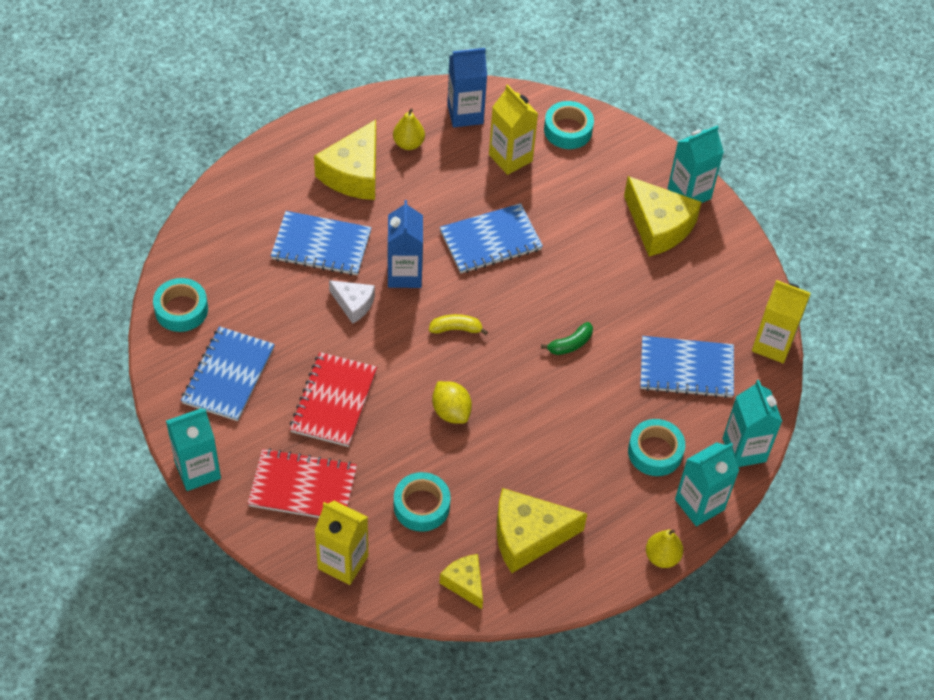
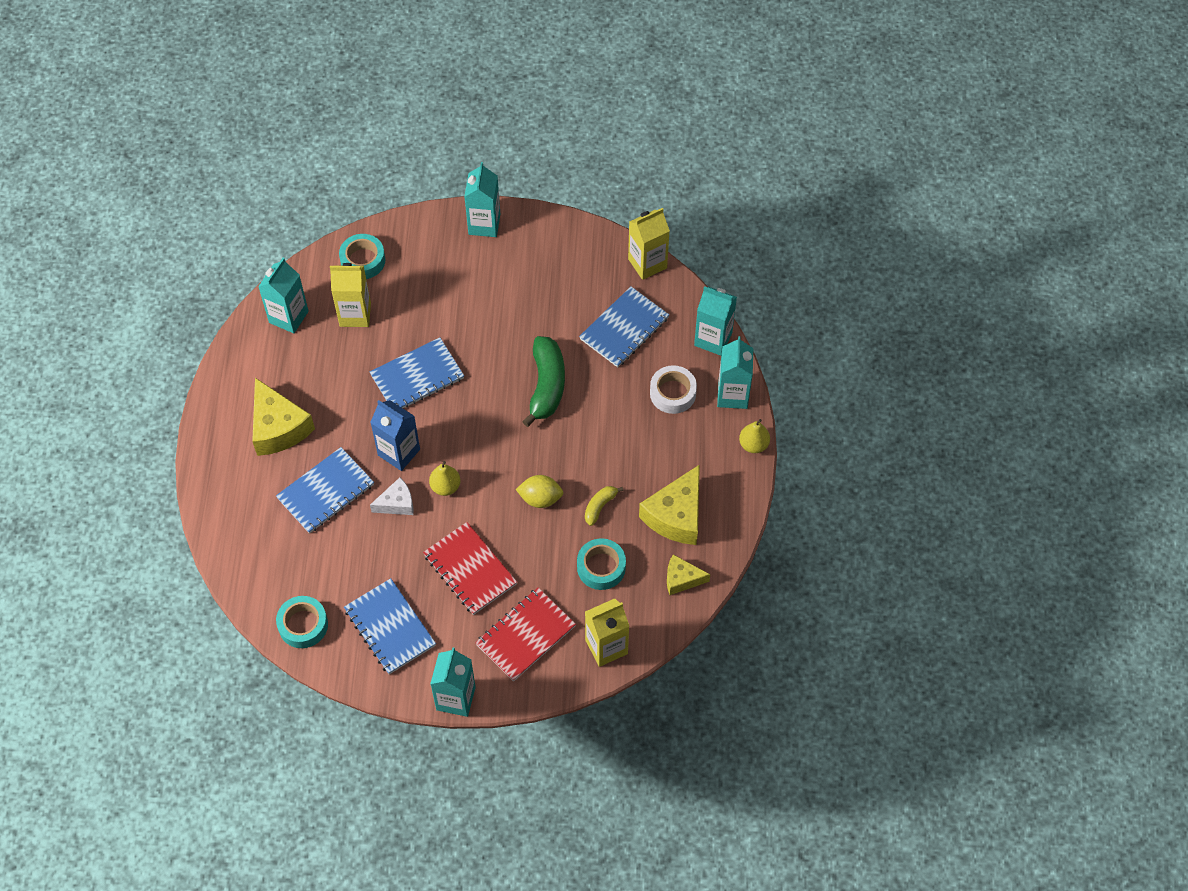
camera: 50 degrees left, 5 degrees up
(408, 143) = (283, 373): yellow pear -> yellow pear (445, 486)
(456, 329) = (474, 449): yellow banana -> yellow banana (600, 506)
(465, 114) = (288, 317): blue carton -> turquoise carton
(490, 240) = (417, 377): blue notebook -> blue notebook turned 45 degrees clockwise
(570, 344) = (546, 386): green banana -> green banana, size x1.99
(655, 452) = (673, 393): turquoise tape -> white tape
(658, 226) = (495, 263): yellow cheese -> none

